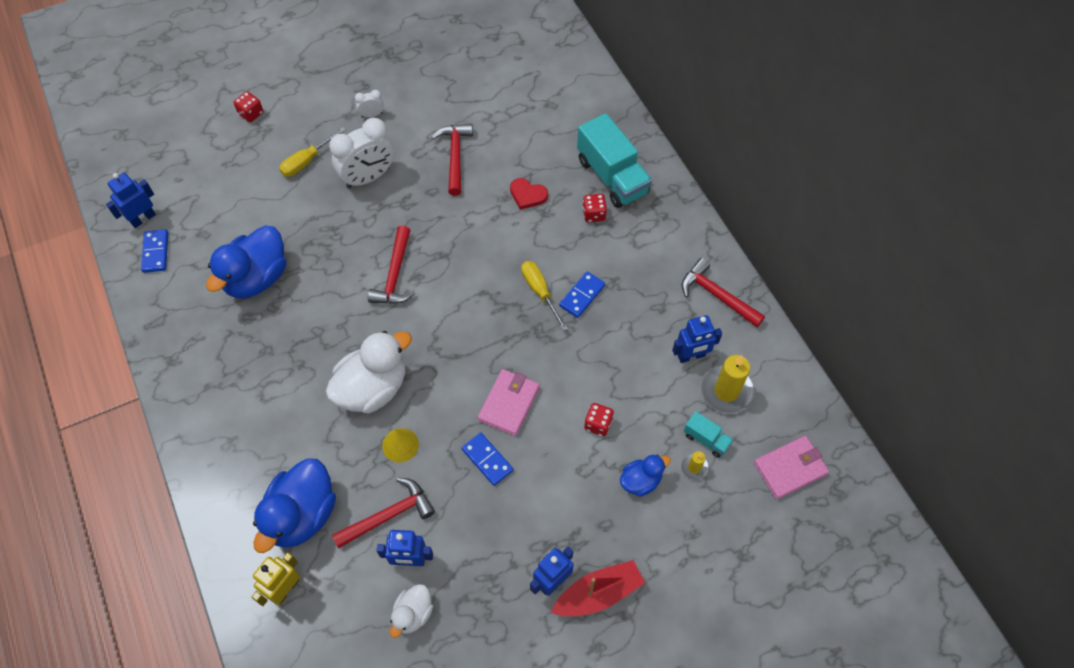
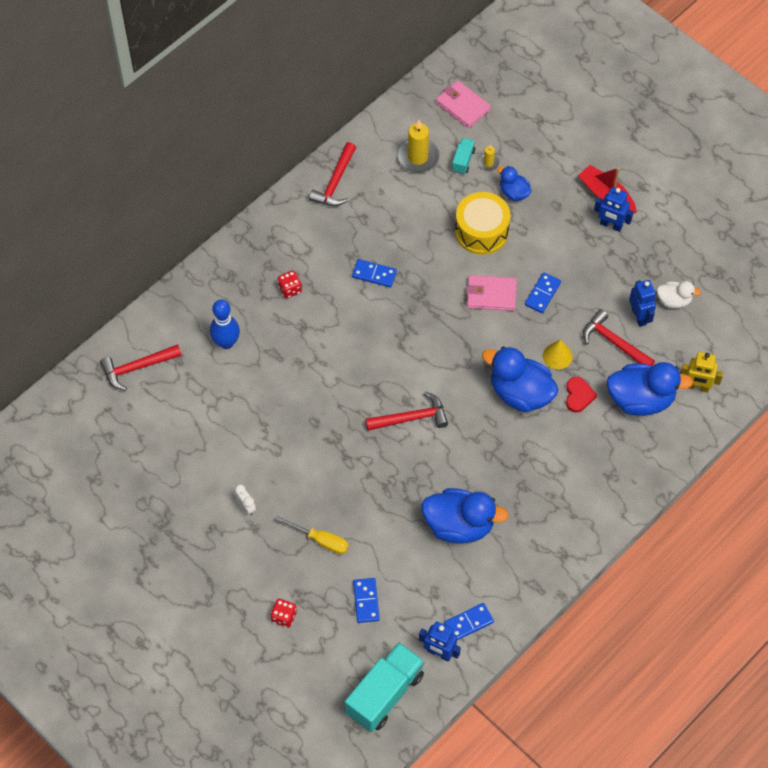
camera: 110 degrees left, 0 degrees up
(228, 178) = (366, 601): none -> blue domino
(368, 177) = (319, 480): white clock -> none
(373, 388) = (520, 393): white duck -> blue duck
(455, 157) = (269, 417): red hammer -> red hammer (137, 367)
(527, 195) = (289, 345): red heart -> red heart (578, 396)
(540, 292) = (383, 305): yellow screwdriver -> none
(553, 145) = (226, 342): none -> blue bowling pin
(598, 424) = (481, 231): red dice -> yellow drum
(612, 176) = (244, 287): turquoise truck -> turquoise truck (385, 694)
(691, 356) = (397, 186): blue robot -> none

